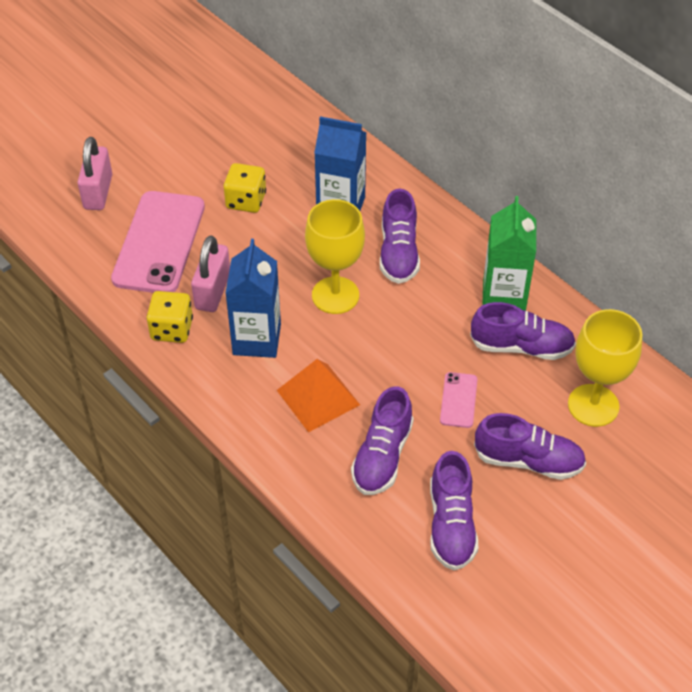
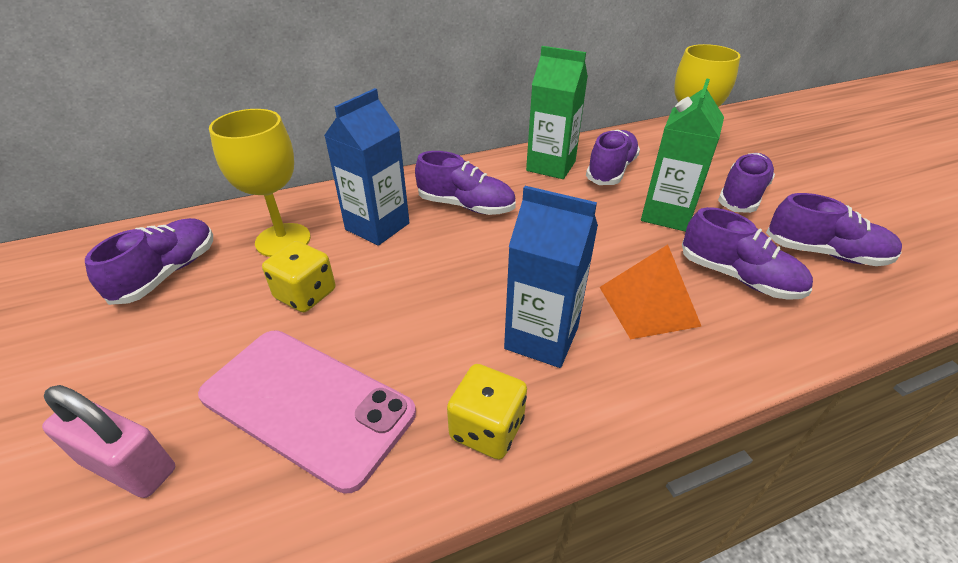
camera: 70 degrees left, 10 degrees down
(213, 291) = (438, 363): pink padlock -> none
(235, 122) = (168, 273): none -> purple shoe
(335, 295) = (501, 258): yellow goblet -> yellow goblet (283, 240)
(458, 400) = (667, 215): pink phone -> green carton

